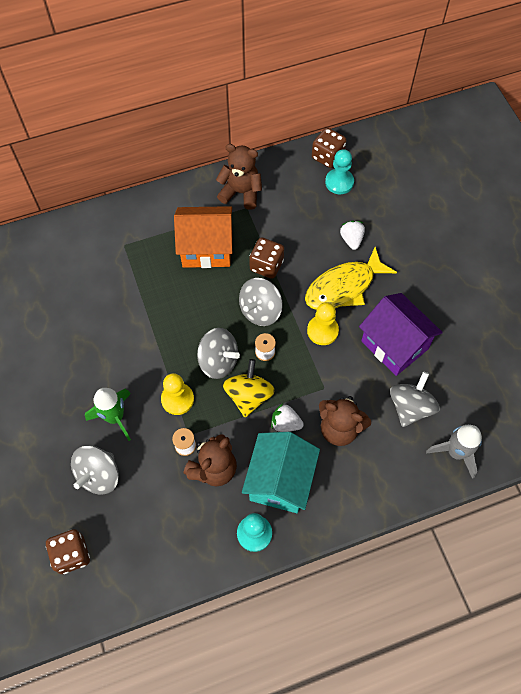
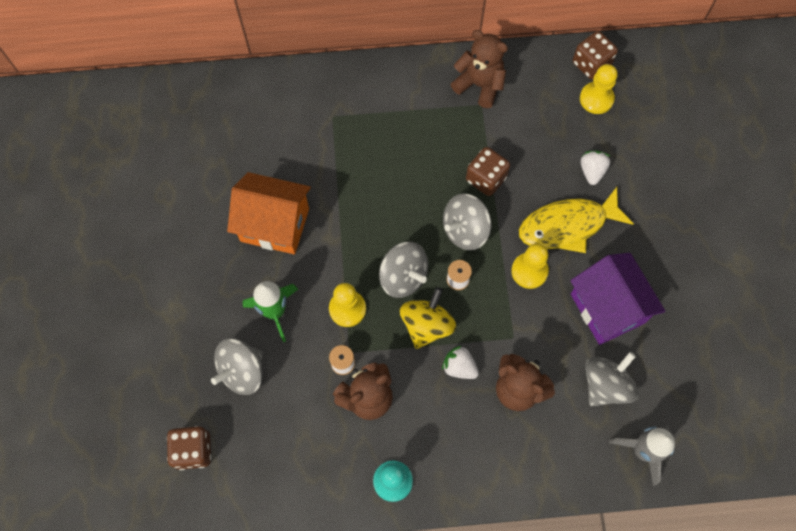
camera: 15 degrees right, 5 degrees up
(206, 249) = (423, 143): orange house -> orange house (275, 225)
(280, 481) = (436, 430): turquoise house -> none
(339, 182) = (596, 99): turquoise pawn -> yellow pawn

